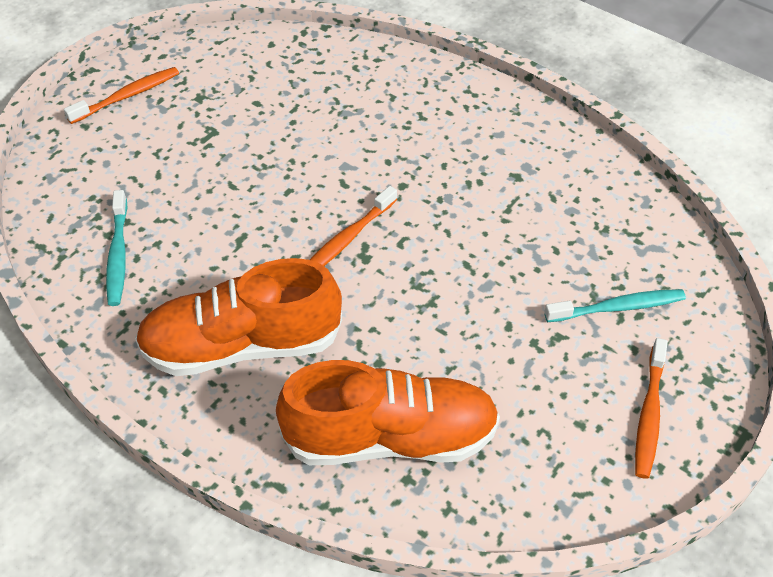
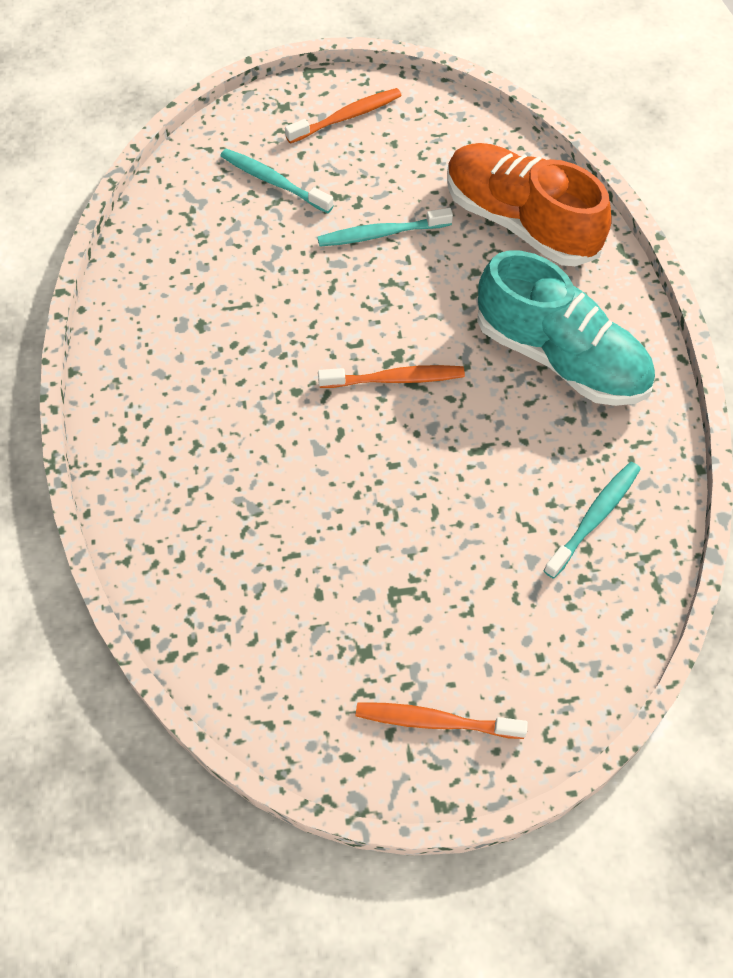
camera: 135 degrees left, 10 degrees up
(242, 345) = (560, 357): orange shoe -> turquoise shoe
(485, 333) = (381, 234): none -> turquoise toothbrush

